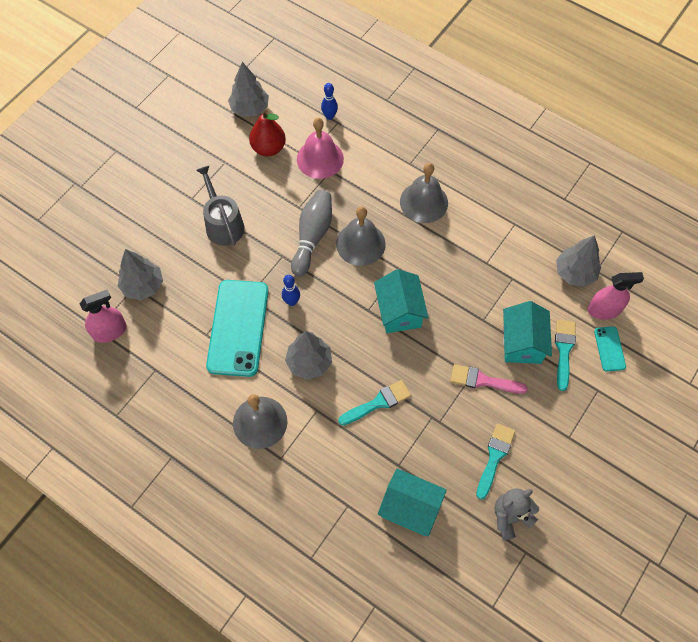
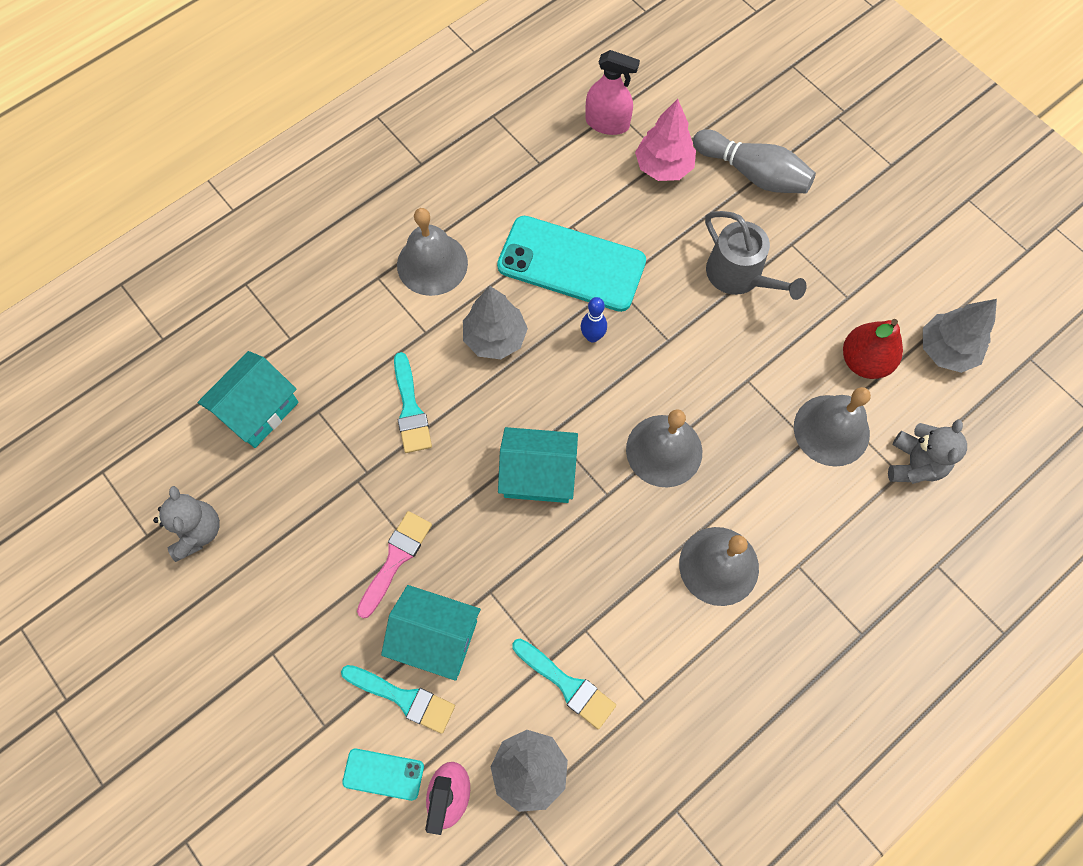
camera: 105 degrees right, 5 degrees up
(110, 331) = (607, 123): pink spray bottle -> pink spray bottle turned 60 degrees counterclockwise
(143, 286) = (663, 167): grey tree -> pink tree
(223, 224) = (739, 275): grey watering can -> grey watering can turned 60 degrees clockwise
(312, 236) = (692, 387): grey bowling pin -> grey bowling pin (753, 173)
(320, 159) = (831, 430): pink bell -> grey bell
(329, 116) = (914, 464): blue bowling pin -> grey teddy bear
(494, 457) = (282, 538): turquoise brush -> turquoise brush (567, 685)

